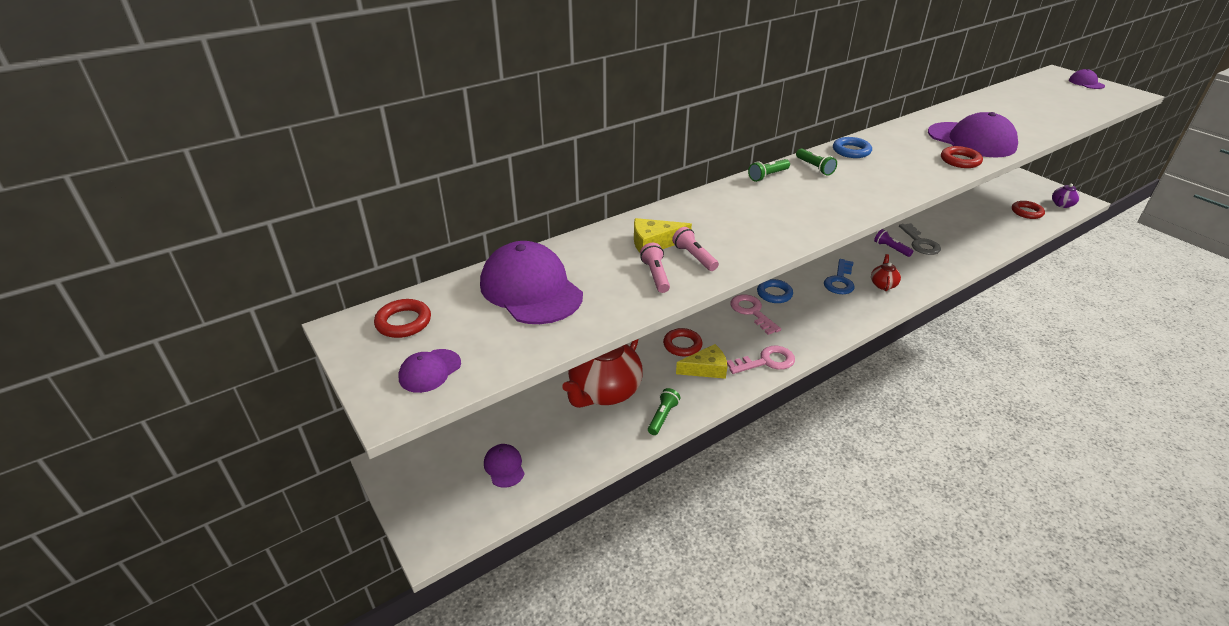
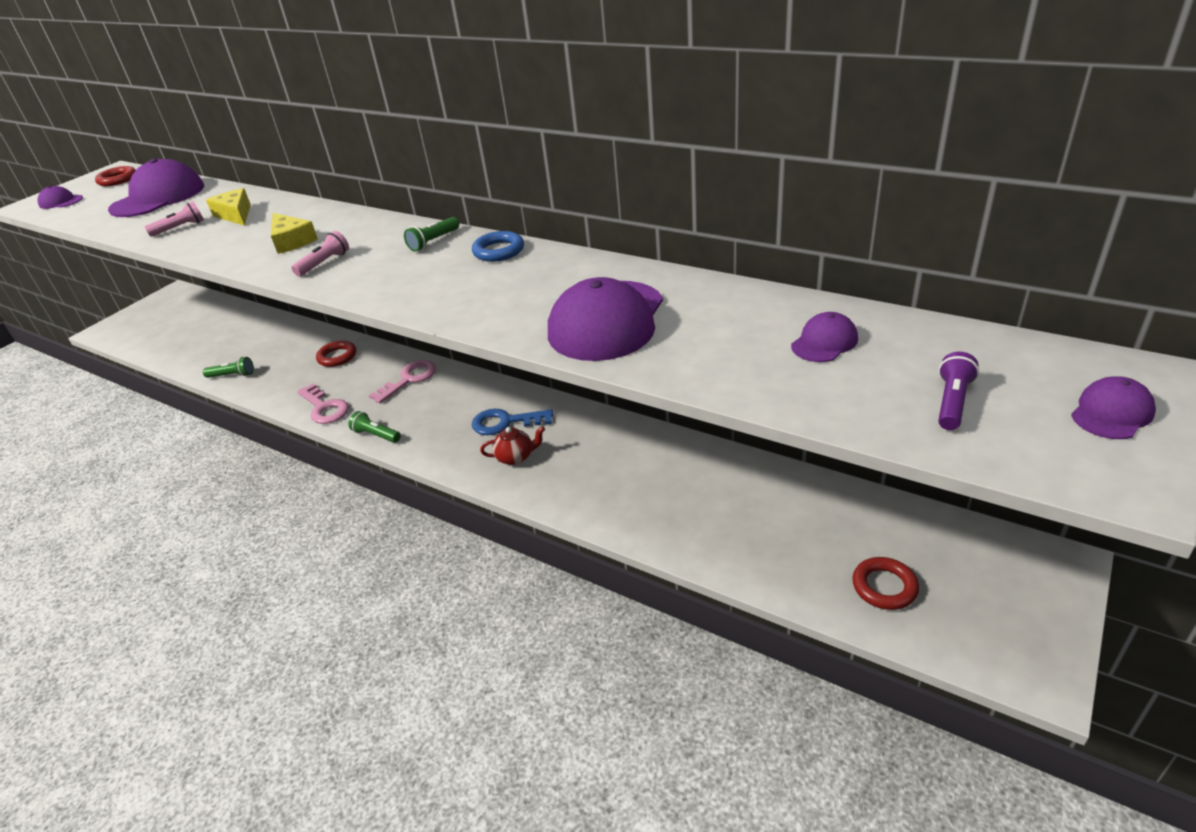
camera: 70 degrees right, 0 degrees up
(504, 467) = (170, 330): purple cap -> purple cap (824, 342)
(604, 392) = (260, 340): red teapot -> none
(694, 257) = (212, 234): pink flashlight -> pink flashlight (324, 263)
(706, 369) = (304, 378): yellow cheese -> yellow cheese (292, 241)
(768, 176) = (397, 225): green flashlight -> green flashlight (376, 435)
(774, 294) = (451, 384): blue ring -> none
(891, 248) = (617, 448): purple flashlight -> purple flashlight (952, 402)
(920, 243) = (655, 472): grey key -> none
(960, 160) = (517, 321): red ring -> none
(1061, 205) = (978, 641): purple teapot -> none

